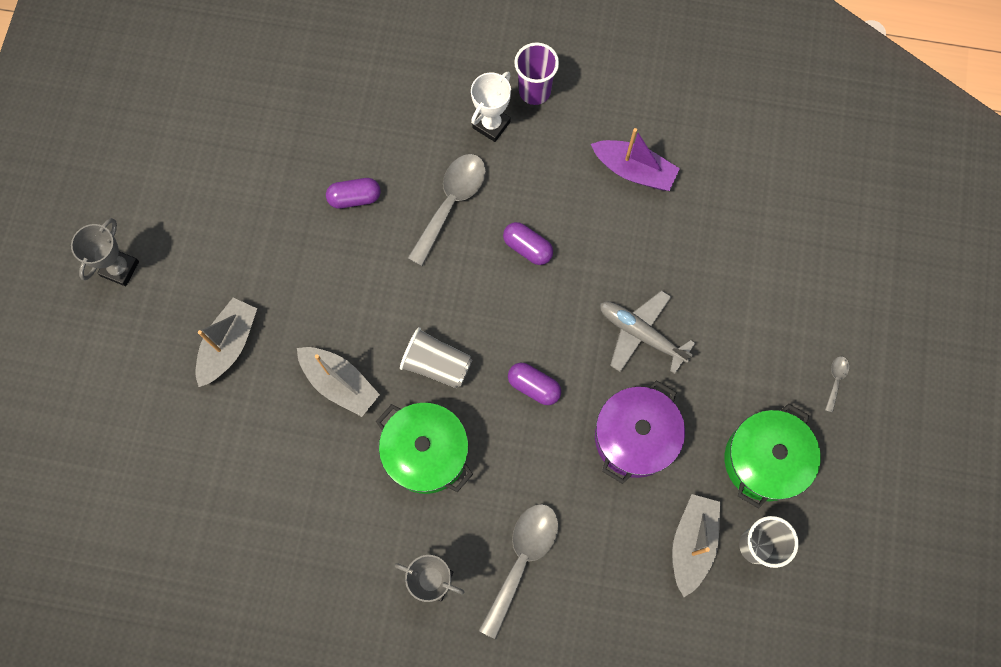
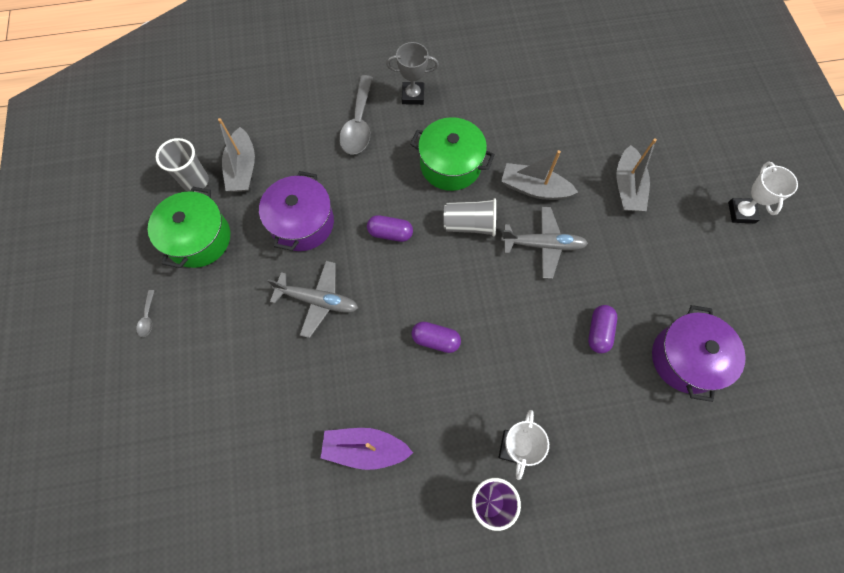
camera: 160 degrees right, 5 degrees down
(120, 269) = (741, 212): grey trophy -> white trophy
(283, 143) = (686, 359): none -> purple pot
(355, 198) = (599, 332): purple capsule -> purple capsule turned 45 degrees counterclockwise
(364, 310) = (543, 245): none -> grey plane
(451, 203) = (516, 356): grey spoon -> none

